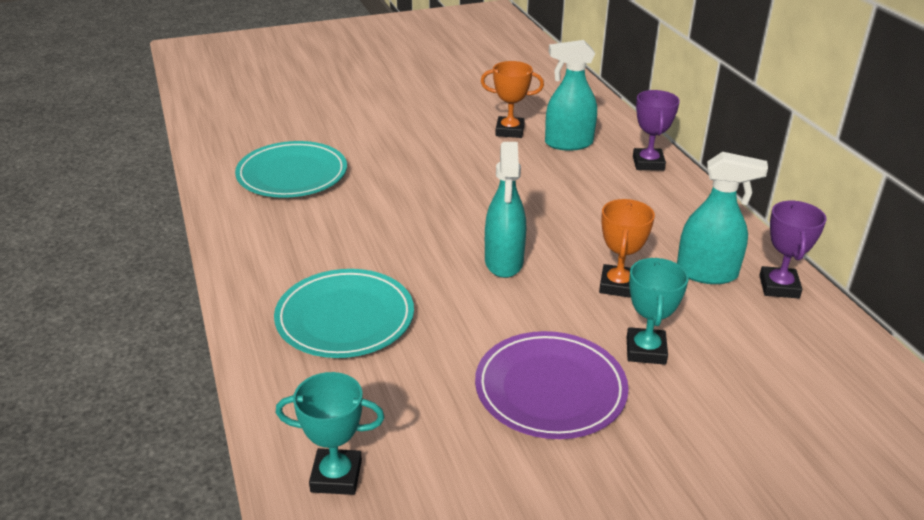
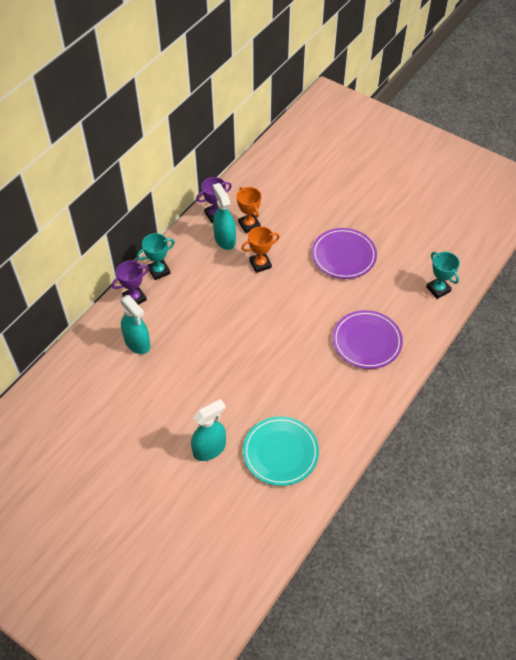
camera: 125 degrees left, 20 degrees up
(345, 318) = (367, 341): turquoise plate -> purple plate
(504, 262) = (278, 310): turquoise spray bottle -> turquoise spray bottle (209, 449)
(509, 131) = (142, 379): orange trophy -> orange trophy (249, 225)
(646, 350) = (296, 239): turquoise trophy -> turquoise trophy (159, 271)

